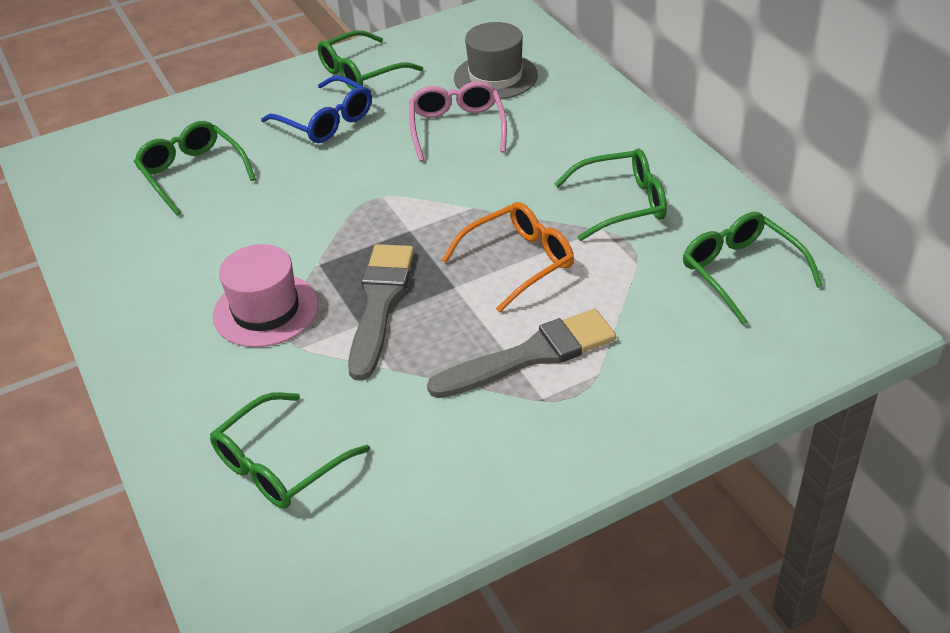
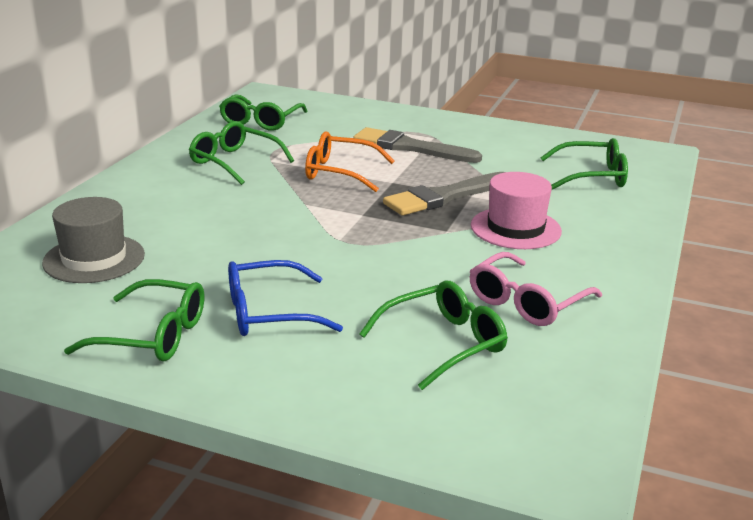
camera: 135 degrees left, 15 degrees down
(192, 173) = (443, 343): green glasses -> green glasses turned 135 degrees counterclockwise
(326, 121) = (269, 313): blue glasses -> blue glasses turned 105 degrees counterclockwise
(457, 128) = (205, 245): pink glasses -> pink glasses (527, 302)

